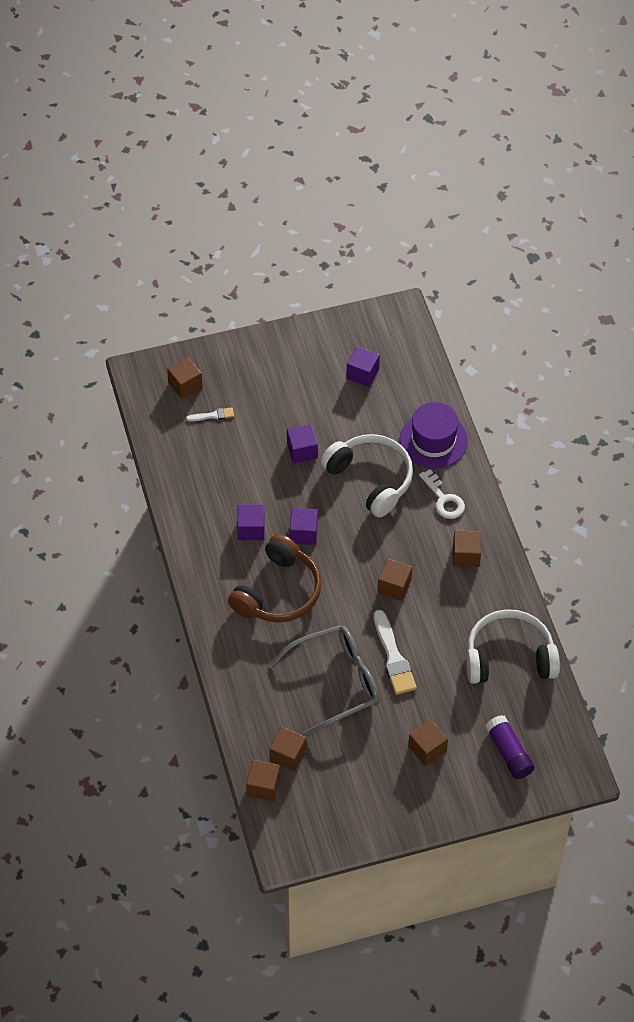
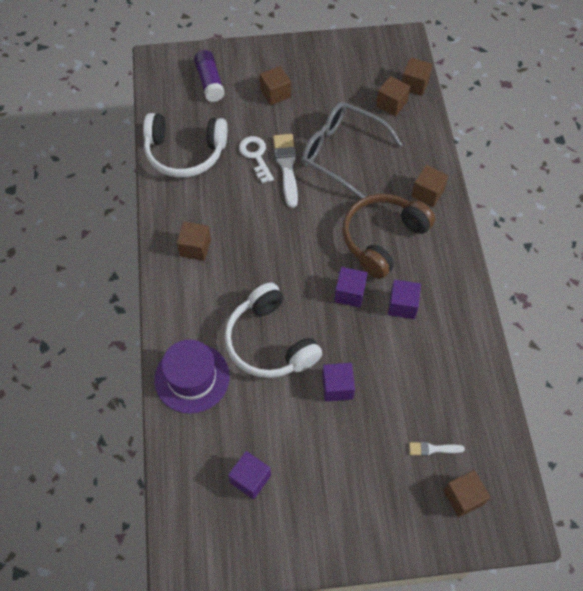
camera: 170 degrees left, 5 degrees up
(336, 682) = (341, 153): grey glasses -> grey glasses turned 45 degrees clockwise
(394, 586) = (271, 228): brown cube -> brown cube (427, 193)
(444, 499) = (200, 308): white key -> white key (256, 156)

